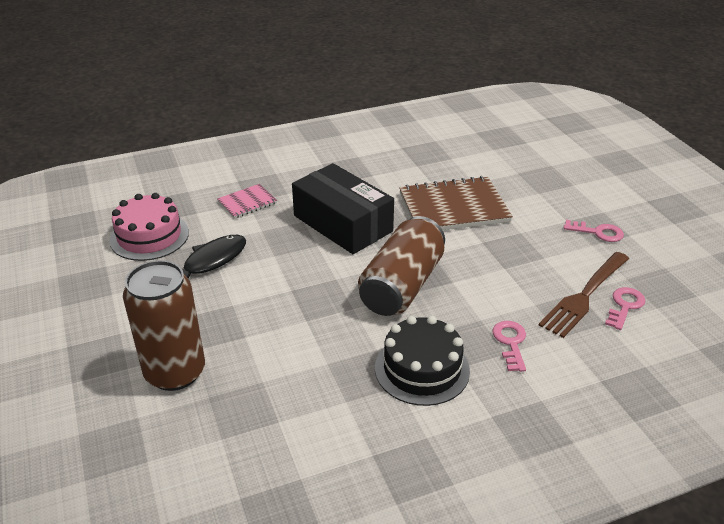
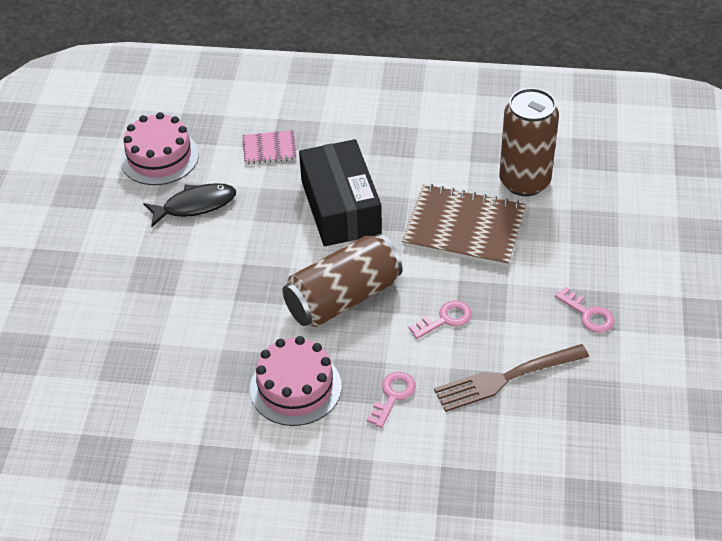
camera: 30 degrees right, 10 degrees up
(175, 372) = (99, 306): brown can -> brown can (524, 181)
(422, 369) = (295, 387): black cake -> pink cake
(624, 306) = (535, 405): pink key -> pink key (445, 319)

